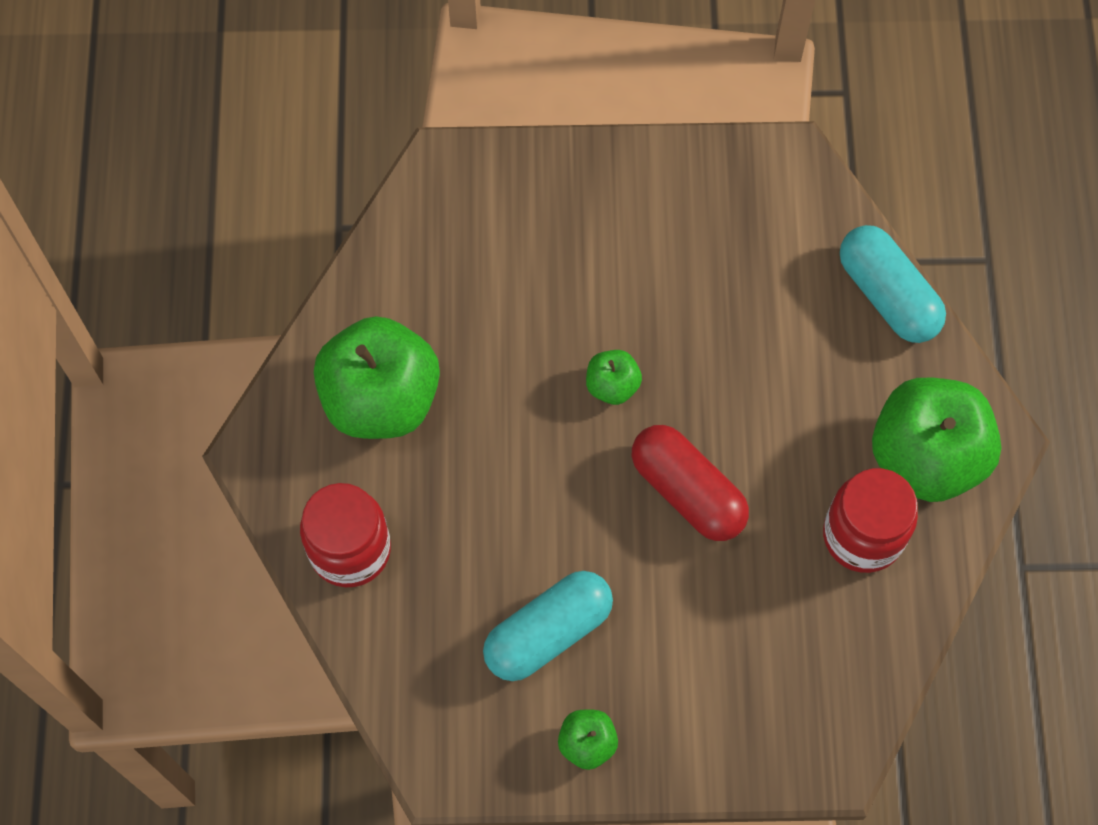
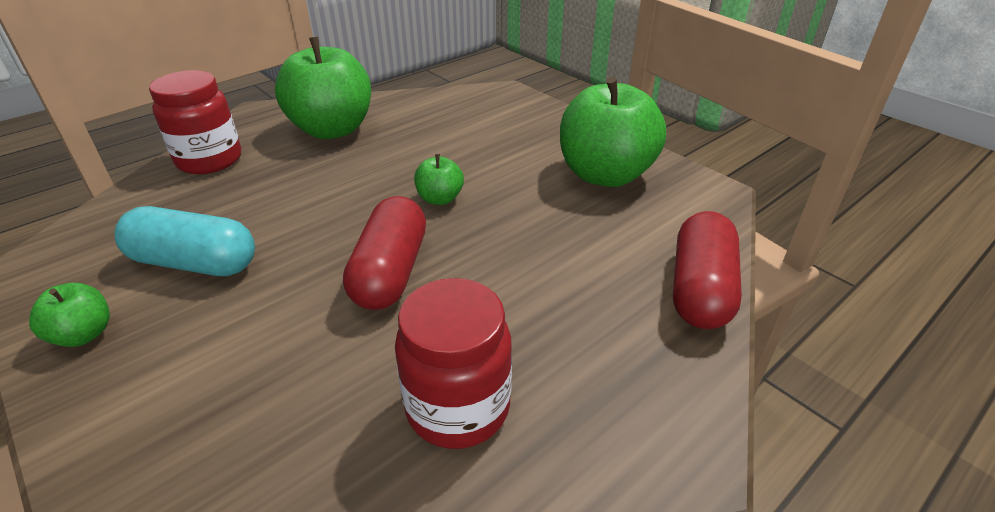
camera: 50 degrees right, 30 degrees down
(887, 295) = (699, 289): turquoise capsule -> red capsule
(926, 456) = (595, 406): green apple -> green apple (605, 175)

